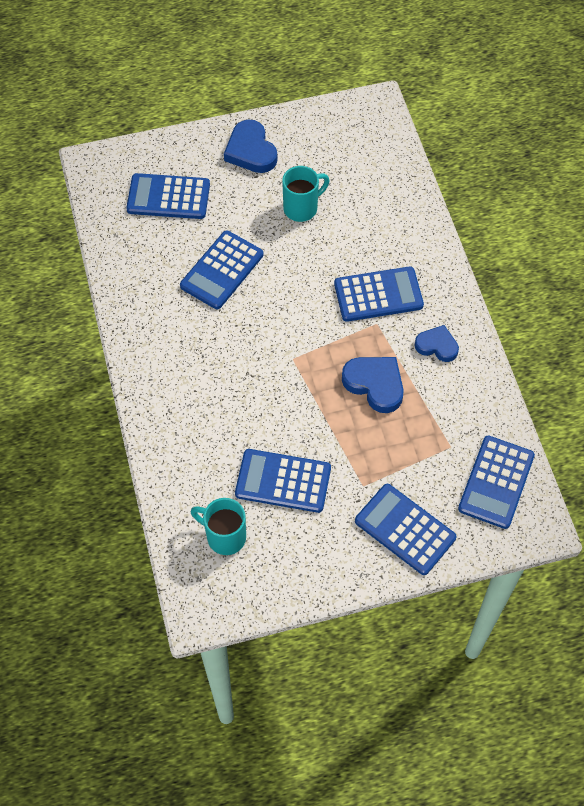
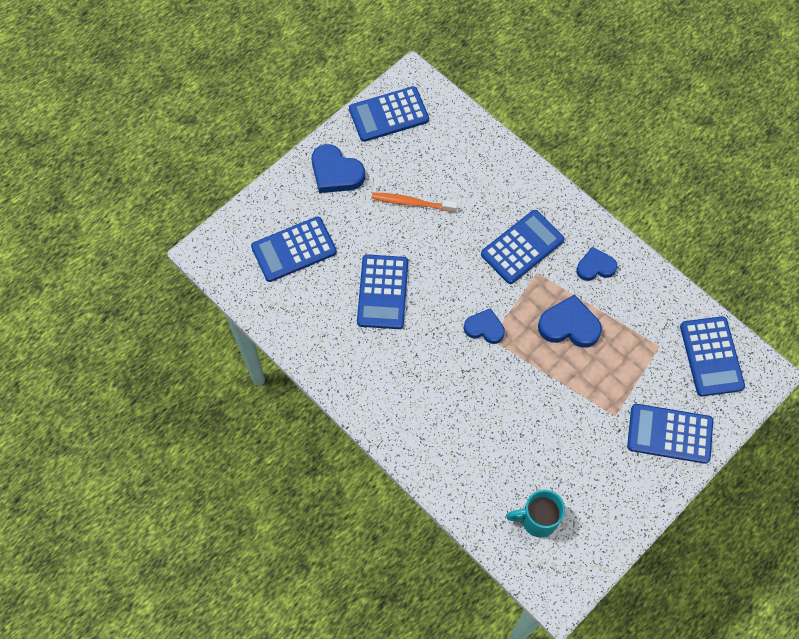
camera: 30 degrees left, 5 degrees up
(283, 481) = (551, 447): blue calculator -> blue calculator (388, 114)
(293, 347) = (484, 328): none -> blue heart
(302, 208) = (412, 203): turquoise mug -> orange toothbrush

